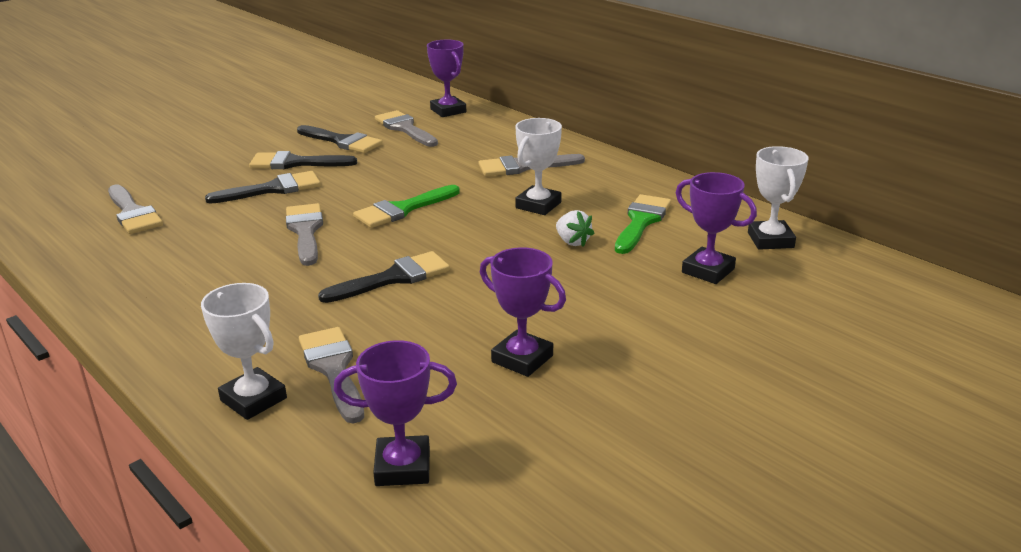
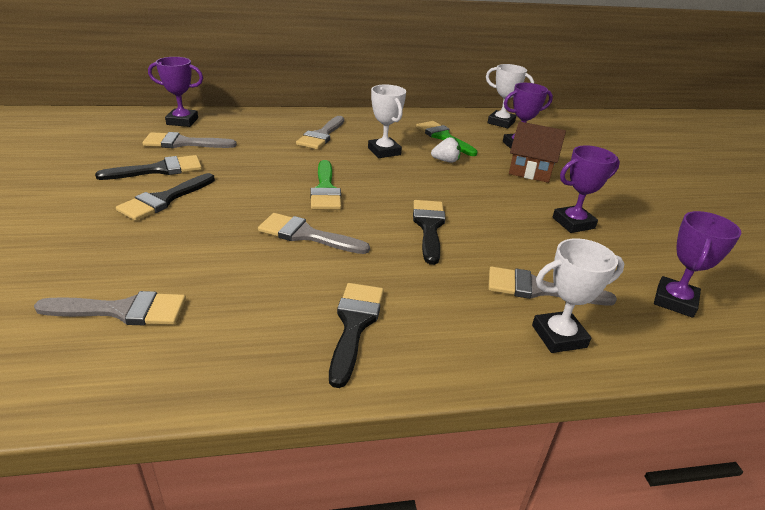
camera: 60 degrees left, 5 degrees up
(273, 189) = (200, 224): black brush -> black brush (354, 325)
(639, 298) = (531, 170): none -> brown house

